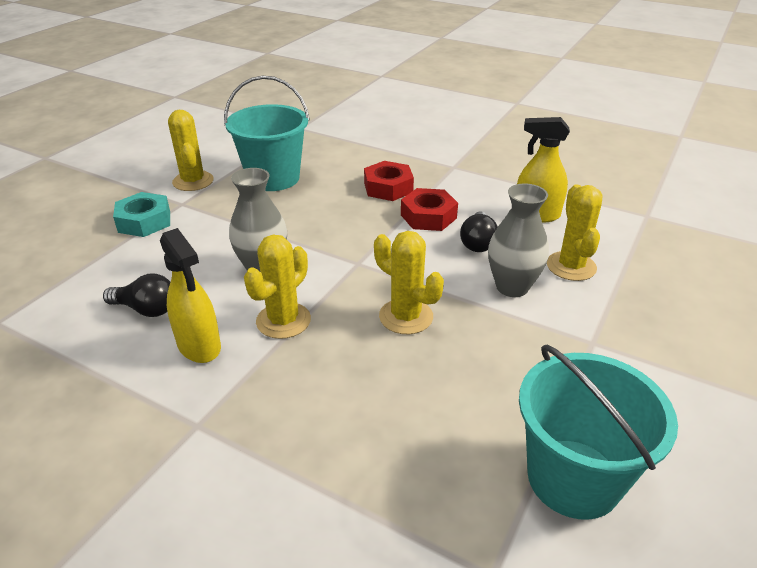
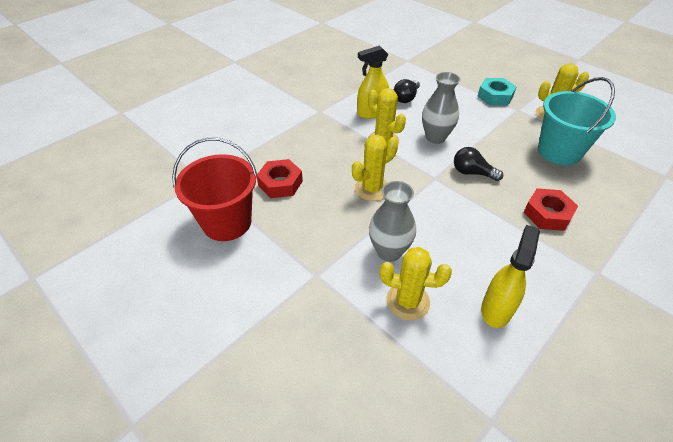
camera: 105 degrees right, 10 degrees up
(428, 216) = (496, 229): red nut -> red nut (280, 183)
(478, 243) = (452, 249): black light bulb -> black light bulb (472, 173)
(573, 478) = (227, 222): turquoise bucket -> red bucket

